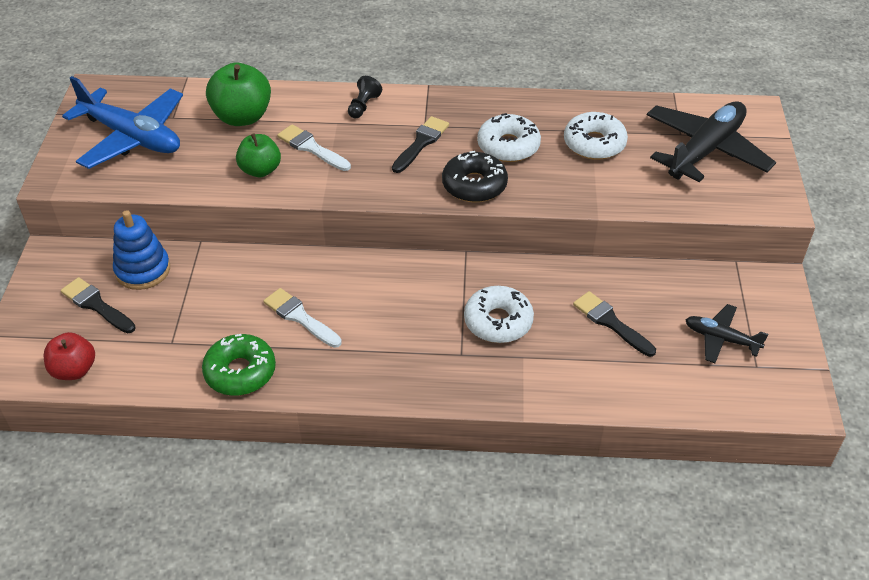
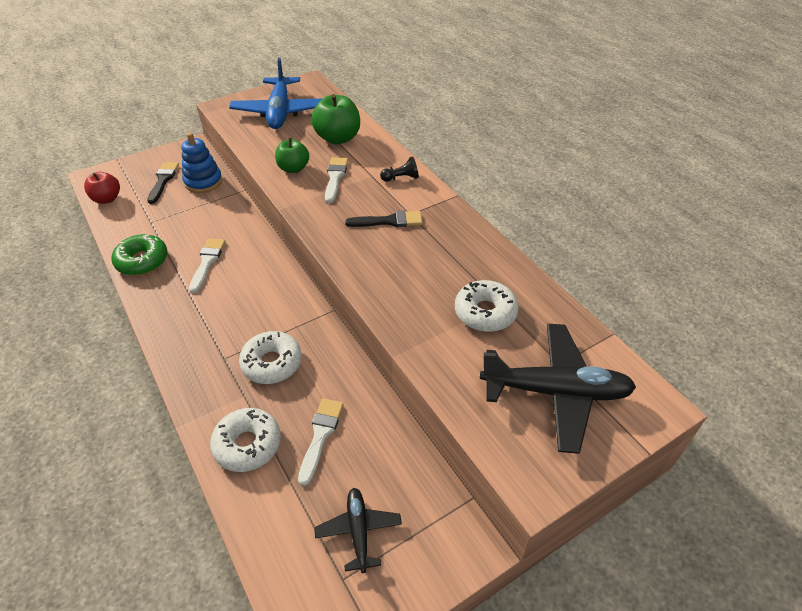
camera: 55 degrees right, 0 degrees up
(474, 185) = (367, 268): black donut -> none
(508, 146) = (430, 265): white donut -> white donut (247, 444)
(610, 322) = (321, 435): black brush -> white brush

